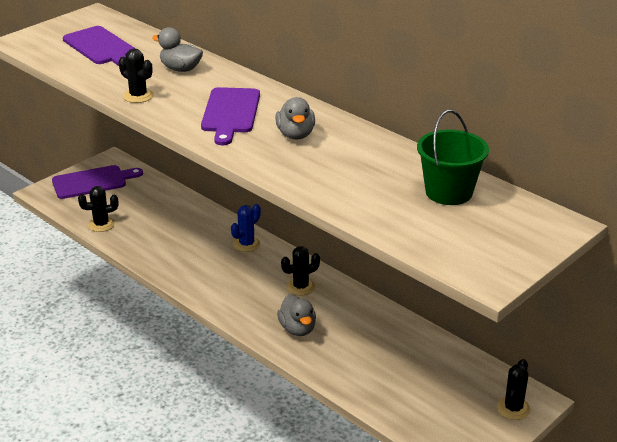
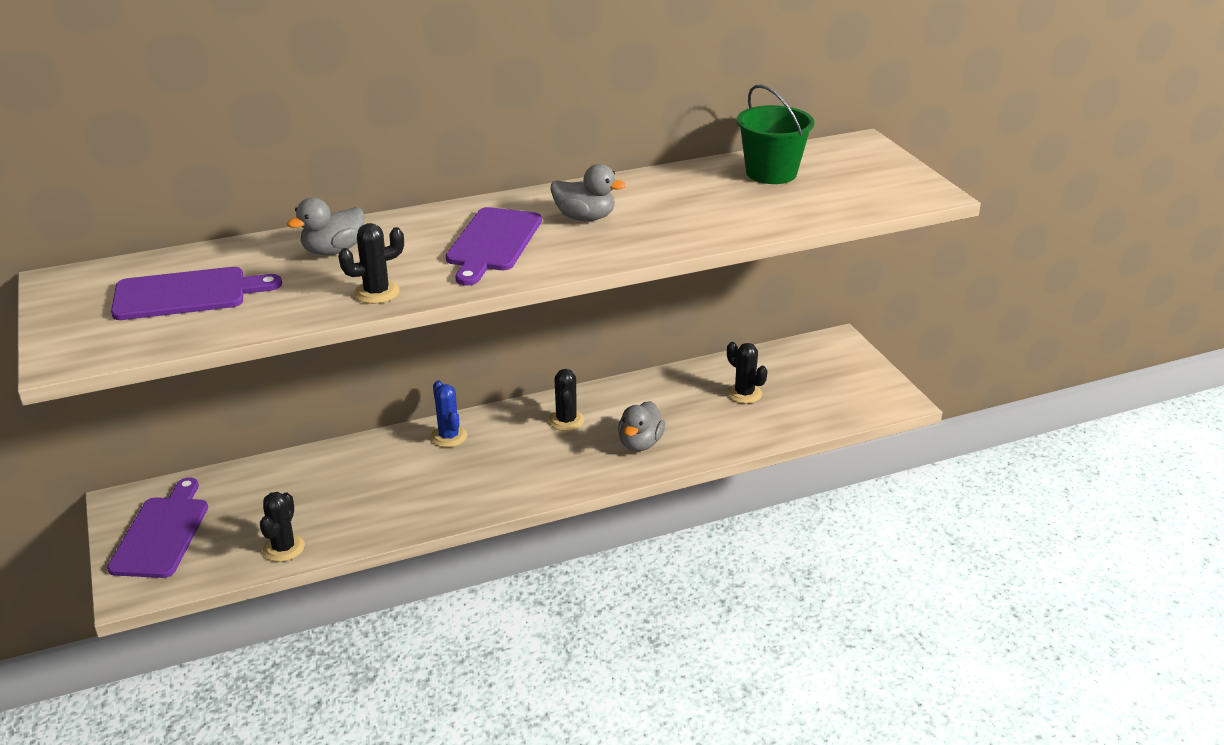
camera: 65 degrees left, 0 degrees up
(230, 113) = (493, 243): purple cutting board -> purple cutting board turned 75 degrees clockwise
(297, 329) = (640, 443): grey duck -> grey duck turned 105 degrees clockwise
(513, 408) = (843, 355): black cactus -> black cactus (744, 394)

